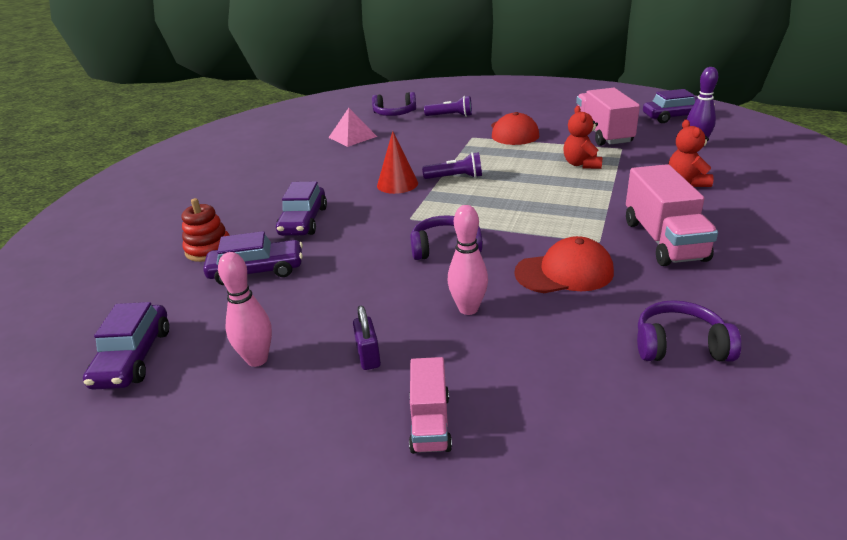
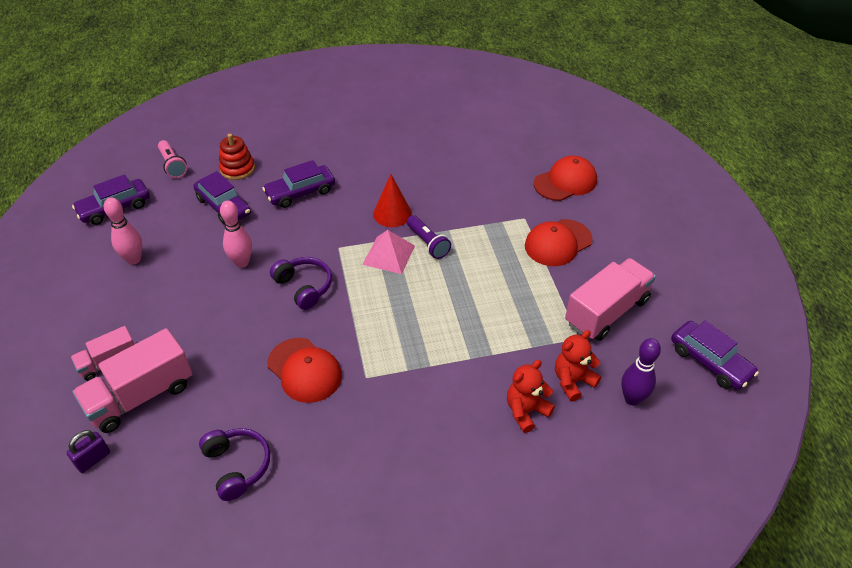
camera: 55 degrees right, 15 degrees up
(128, 292) = (173, 165): none -> pink flashlight
(352, 137) = (466, 142): pink pyramid -> pink pyramid (388, 255)
(368, 356) = (157, 307): purple padlock -> purple padlock (93, 459)
(395, 114) = (540, 142): purple headphones -> none
(450, 116) = (565, 182): purple flashlight -> red cap
(468, 309) = (229, 333): pink bowling pin -> pink bowling pin (242, 262)
(581, 164) = (515, 319): red teddy bear -> red teddy bear (573, 381)
(663, 240) = (392, 420): pink truck -> pink truck (141, 396)

